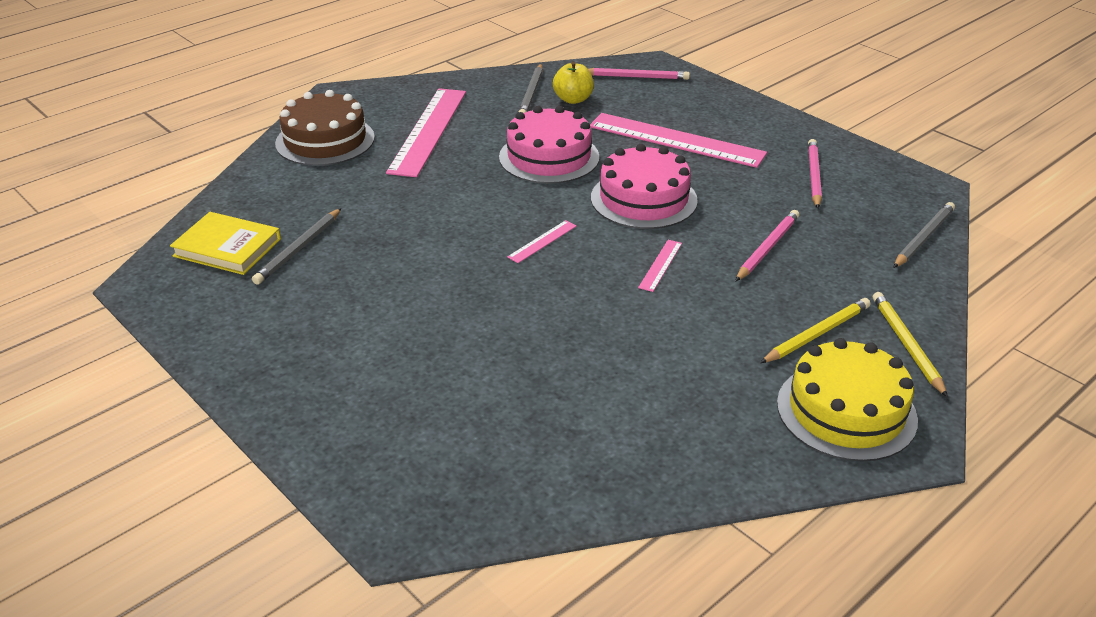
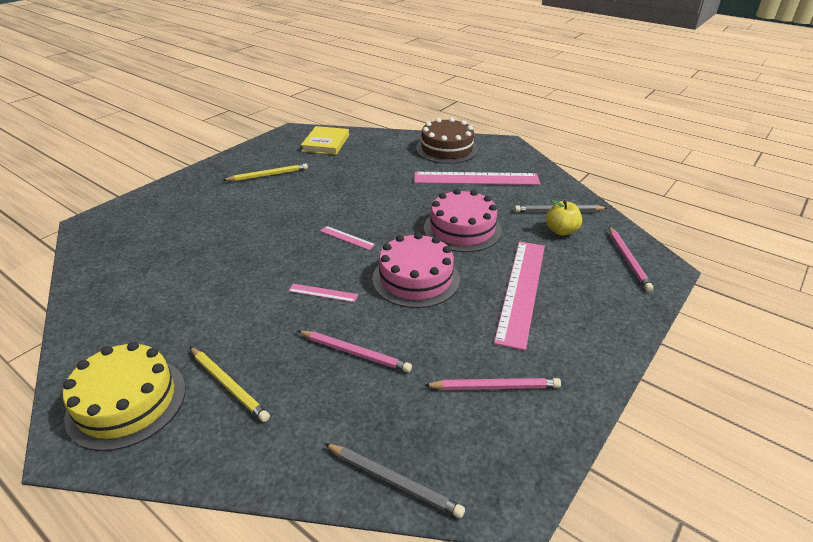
camera: 80 degrees right, 0 degrees up
(299, 249) = (327, 161): grey pencil -> none
(907, 345) = (205, 451): yellow pencil -> yellow pencil (268, 175)

